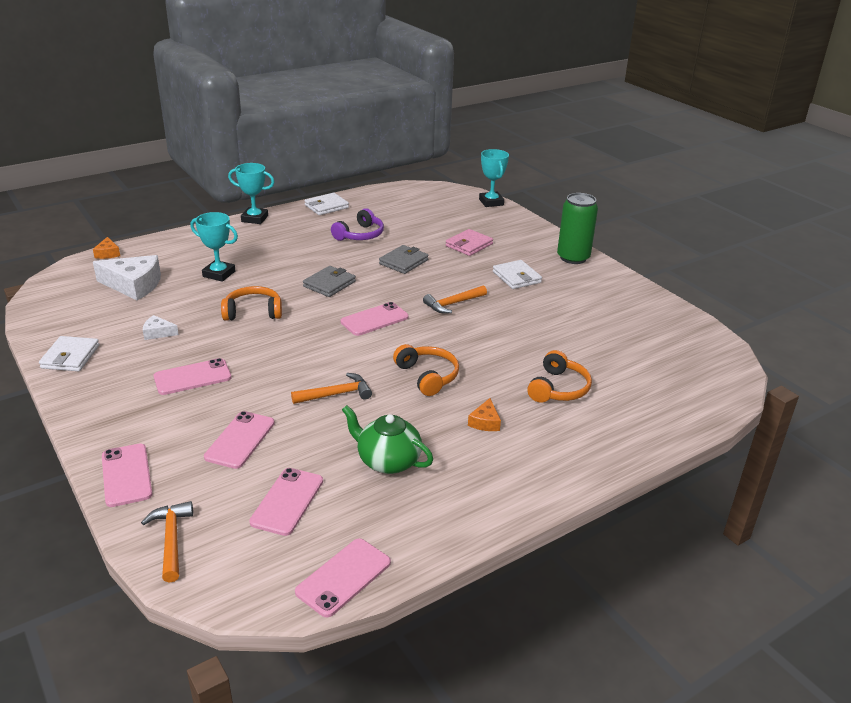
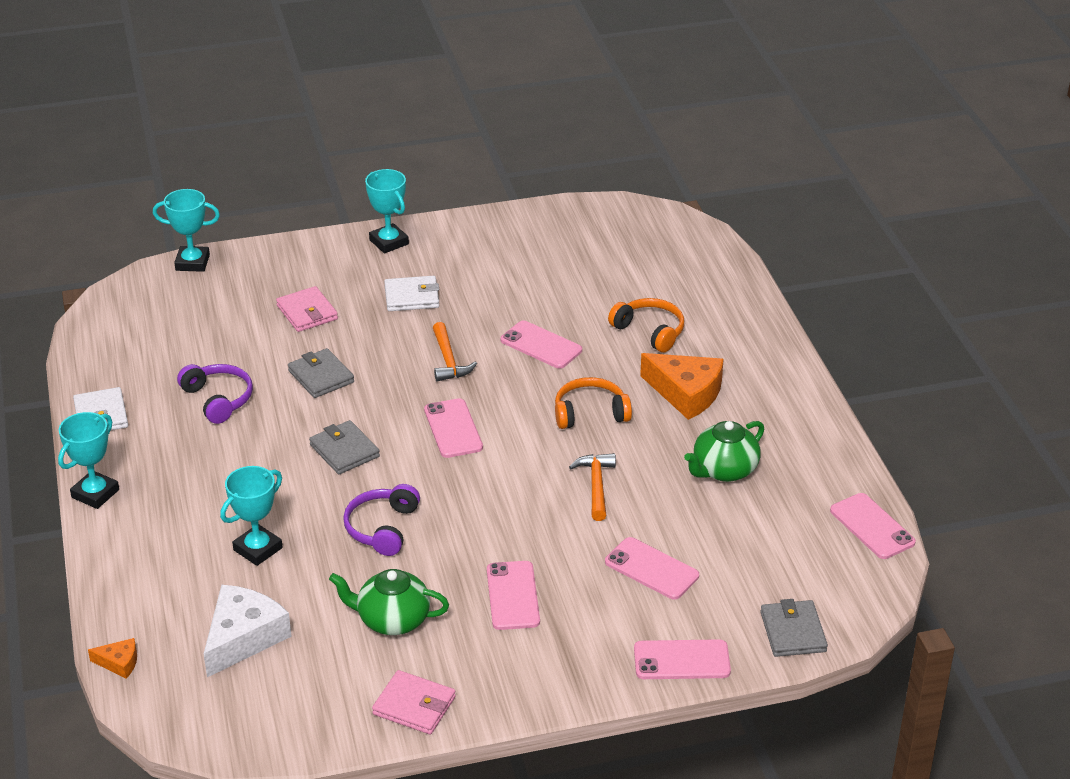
camera: 70 degrees left, 5 degrees up
(70, 357) = (414, 706): white wallet -> pink wallet
(158, 333) = (392, 620): white cheese -> green teapot
(171, 540) = (793, 632): orange hammer -> grey wallet
(253, 312) = (382, 528): orange headphones -> purple headphones
(287, 501) = (762, 547): pink phone -> pink phone (541, 345)
(485, 422) = (686, 393): orange cheese -> orange cheese, size x2.07
(573, 258) = (389, 242): green can -> turquoise trophy

